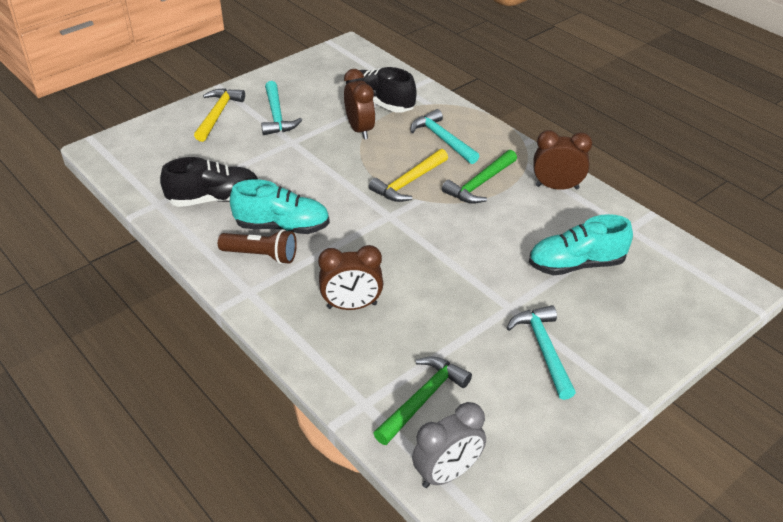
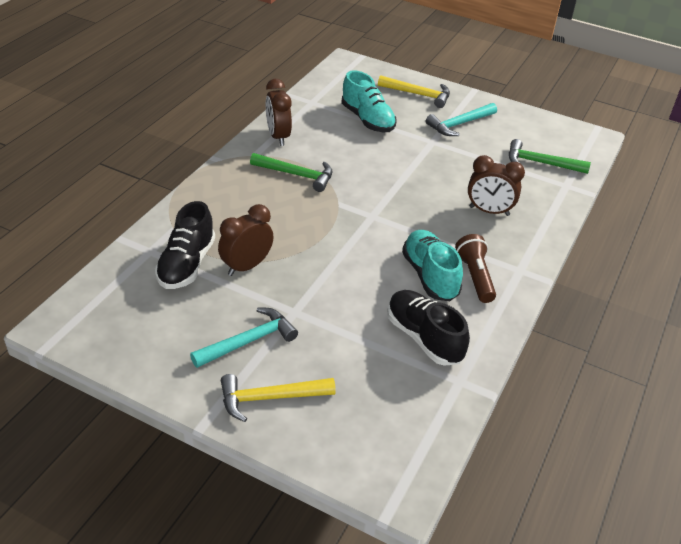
camera: 115 degrees left, 0 degrees up
(352, 306) = (489, 211): brown clock -> brown clock turned 135 degrees clockwise
(409, 182) = (318, 214): yellow hammer -> yellow hammer (418, 94)
(442, 139) = (237, 207): turquoise hammer -> none
(447, 473) = (582, 145): grey clock -> none

